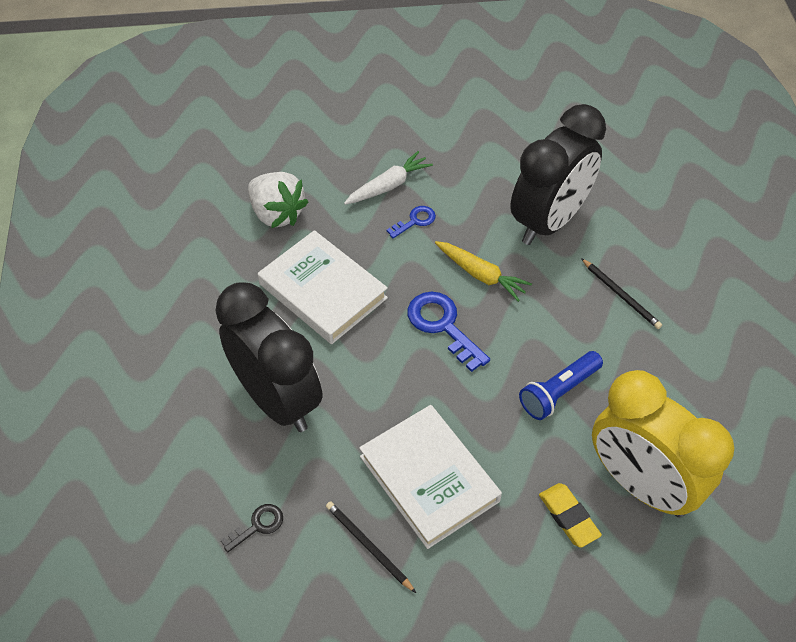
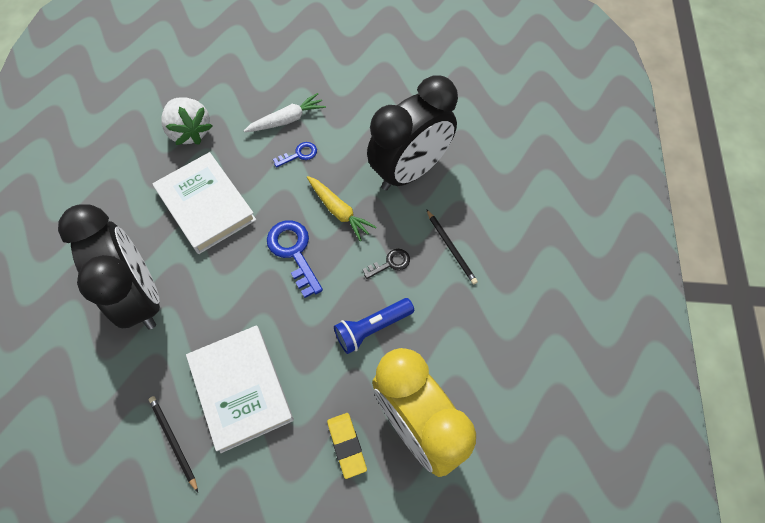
camera: 10 degrees right, 10 degrees up
(258, 525) = (91, 406): black key -> black key (390, 263)

